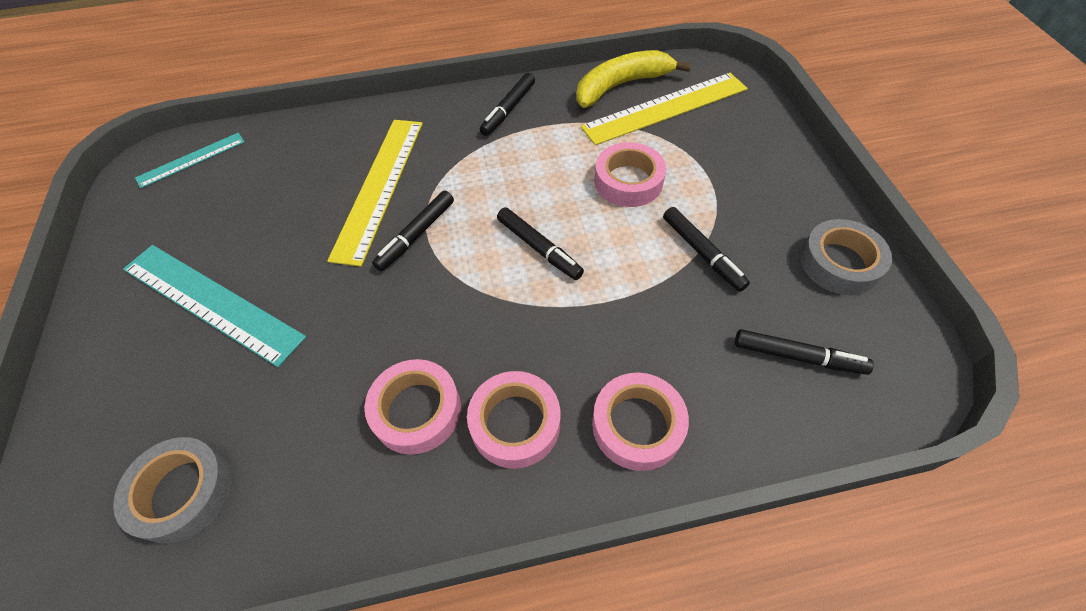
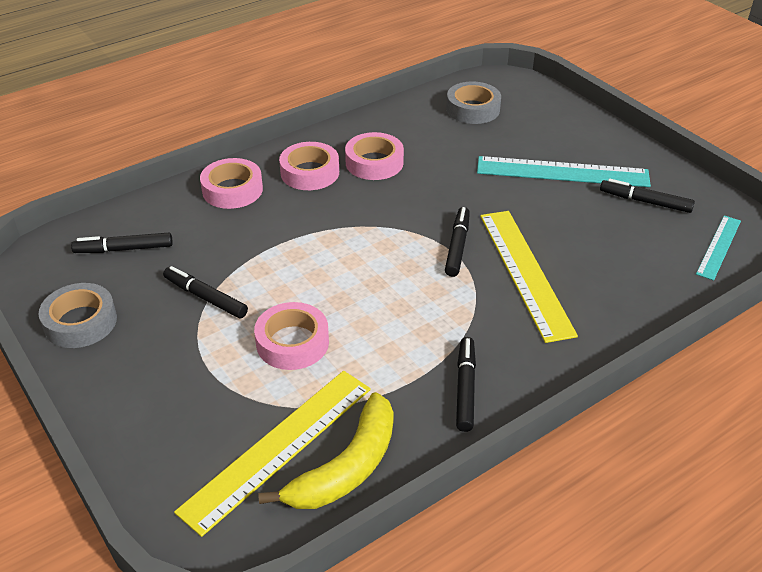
camera: 155 degrees right, 15 degrees down
(539, 248) = (348, 264): black marker -> black marker (645, 202)

